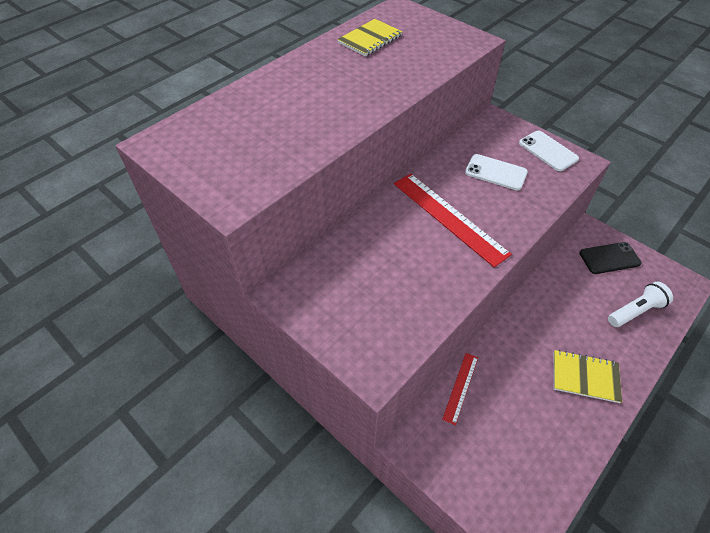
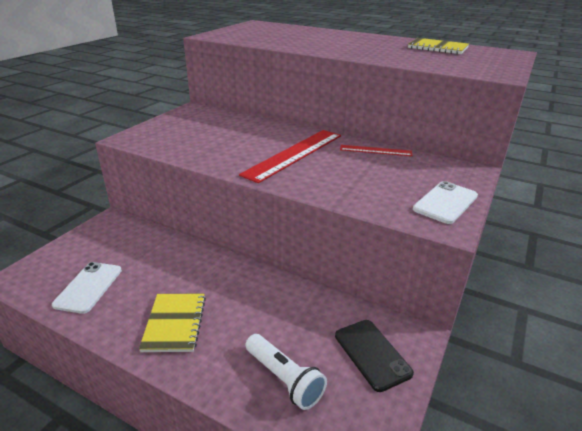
camera: 75 degrees right, 20 degrees down
(460, 387) = (160, 240): red ruler -> red ruler (375, 150)
(496, 172) = (376, 173): white phone -> white phone (88, 287)

